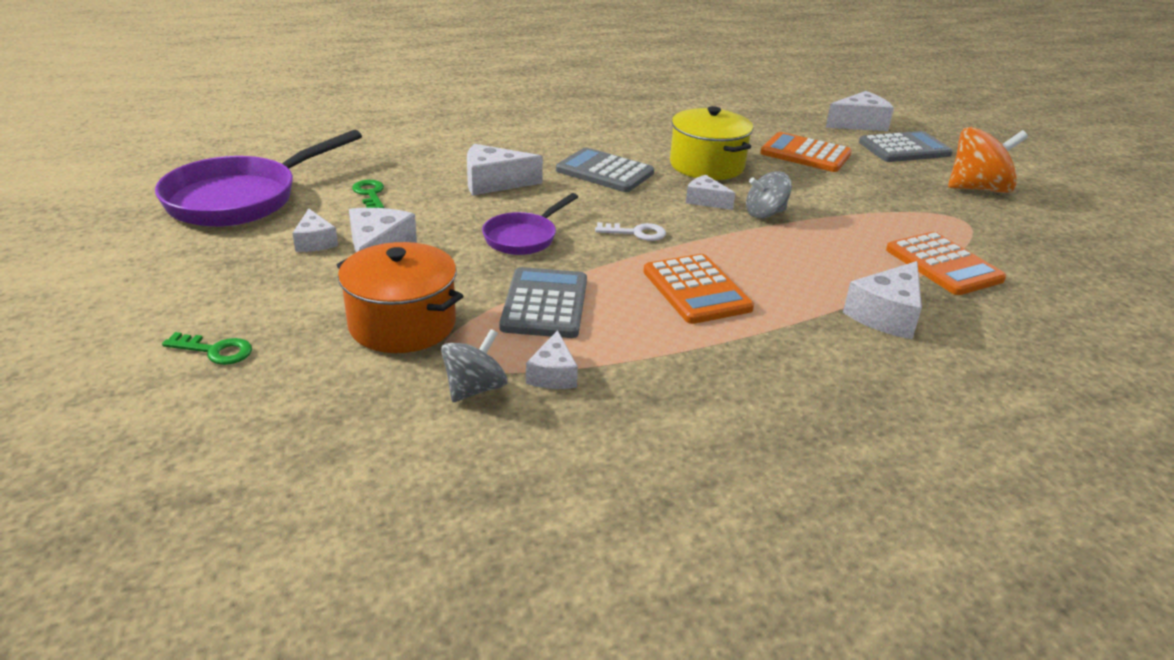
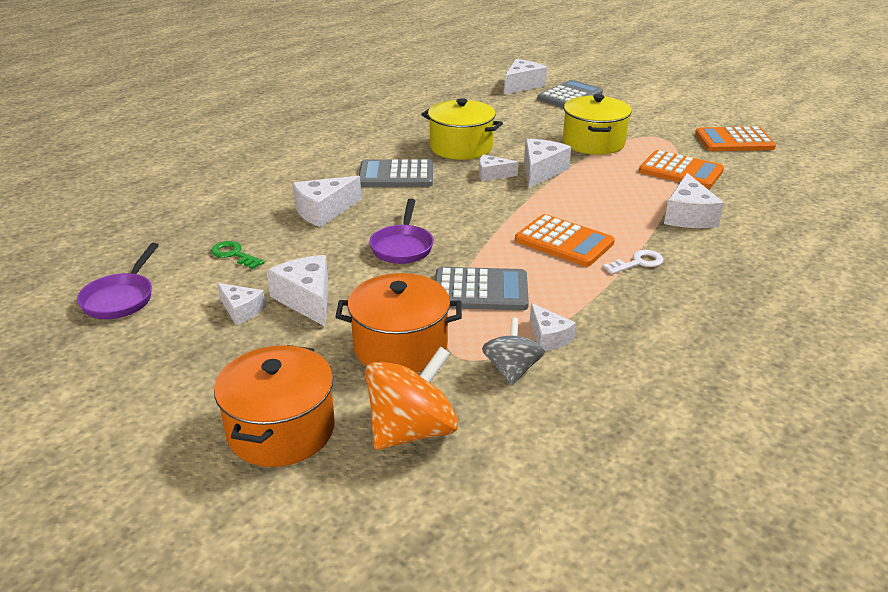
camera: 30 degrees left, 0 degrees up
(215, 351) = (281, 430): green key -> orange pot
(241, 199) = (121, 298): purple pan -> purple pan, size x0.55
(544, 304) = (480, 290): grey calculator -> grey calculator turned 120 degrees clockwise
(636, 233) = (476, 215): white key -> white key (638, 263)
(765, 213) = (541, 171): grey spinning top -> white cheese
(805, 154) = (514, 118): orange calculator -> orange calculator (734, 141)
(868, 203) = (593, 143): none -> yellow pot
(977, 188) = (642, 112): orange spinning top -> orange spinning top (412, 430)

